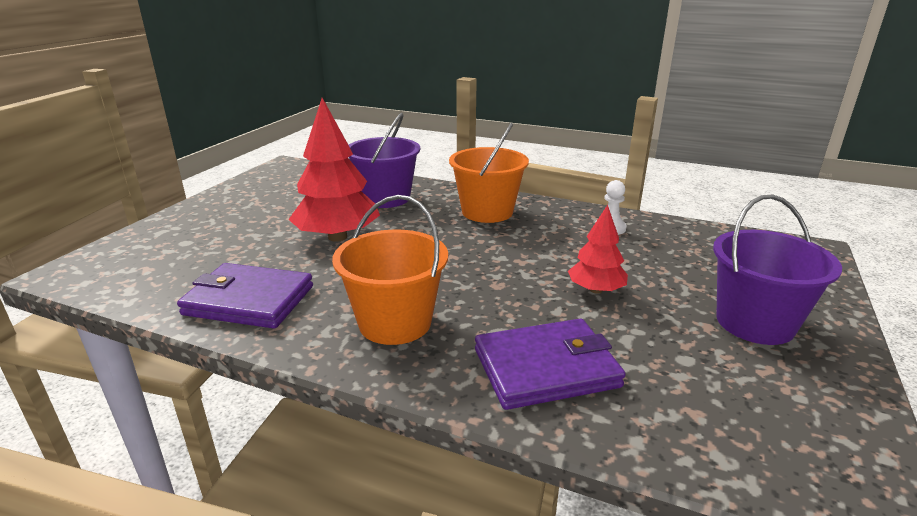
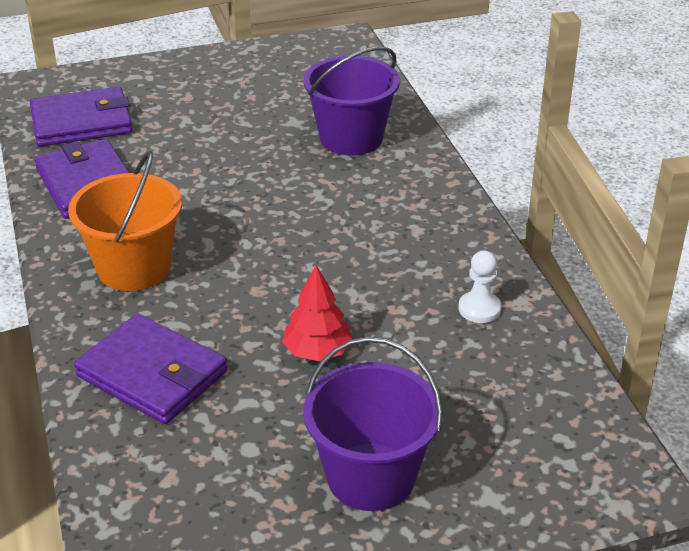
camera: 50 degrees right, 10 degrees up
(165, 271) = (82, 122): none -> purple wallet
(337, 237) = (235, 161): red tree -> none
(487, 212) = (406, 212): orange bucket -> none

